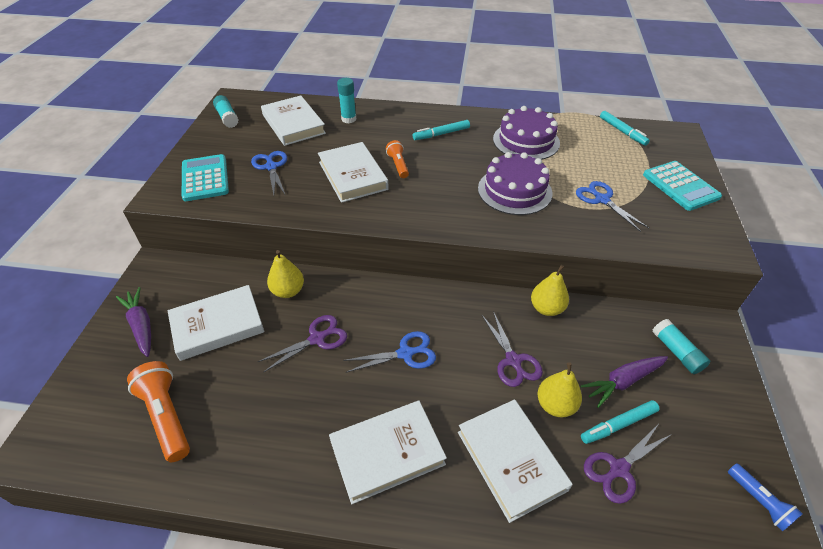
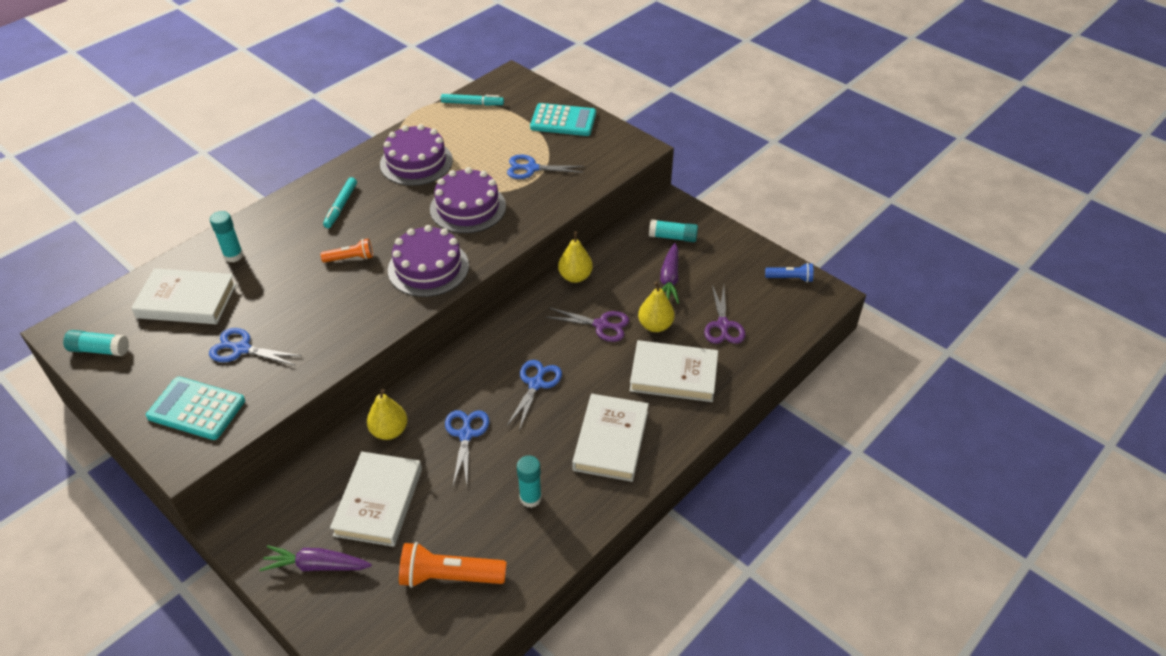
camera: 55 degrees left, 0 degrees up
(279, 426) = (530, 498): none -> turquoise glue stick
(317, 339) = (466, 434): purple scissors -> blue scissors
(352, 175) = (328, 296): white book -> none
(398, 165) = (350, 258): orange flashlight -> orange flashlight turned 150 degrees clockwise
(429, 206) = (428, 267): none -> purple cake
(618, 425) = (696, 304): turquoise marker -> none

